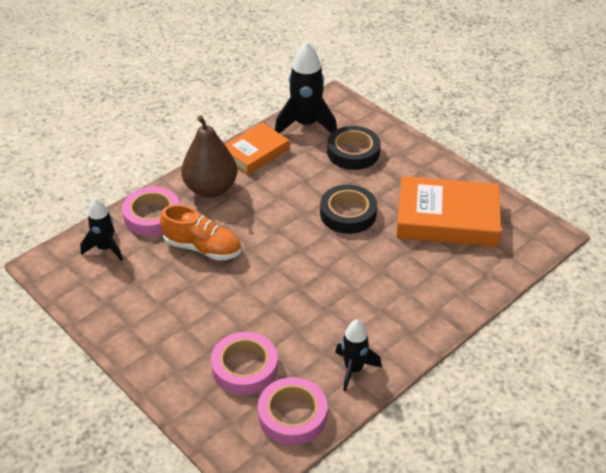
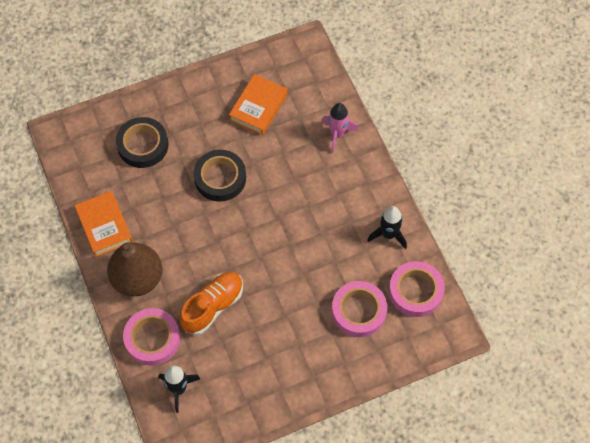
camera: 70 degrees left, 20 degrees up
(306, 125) = (84, 170): black rocket -> none
(447, 219) = (258, 107): orange book -> orange book, size x0.62
(455, 290) = (337, 134): none -> pink rocket

